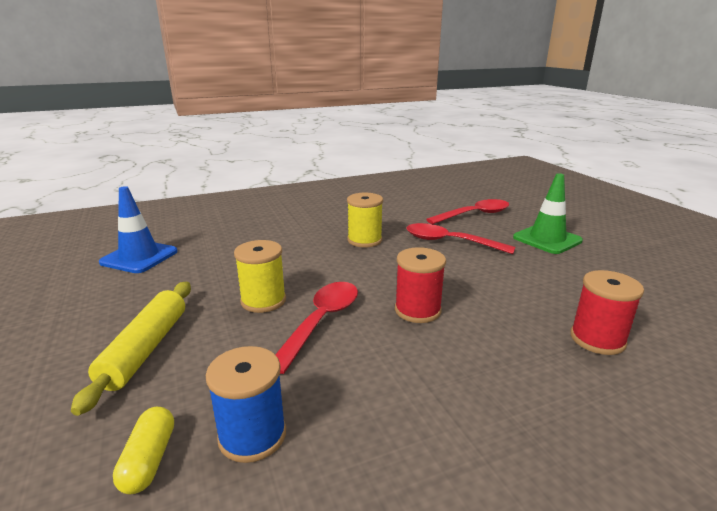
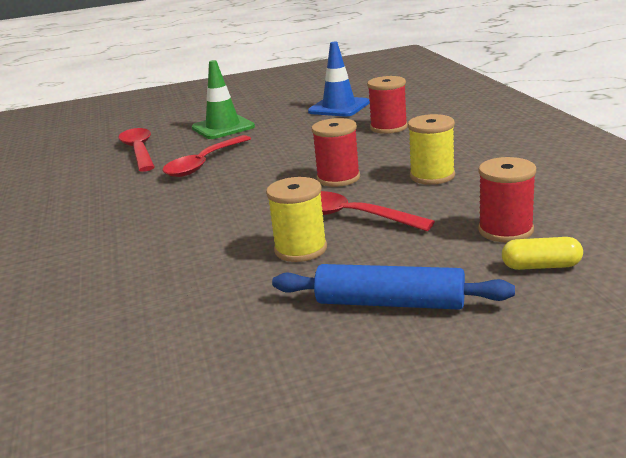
camera: 80 degrees left, 0 degrees up
(139, 257) = (119, 372): blue traffic cone -> blue traffic cone (339, 107)
(145, 349) = (390, 303): yellow rolling pin -> blue rolling pin
(252, 435) = (505, 230): blue spool -> red spool
(364, 240) = (170, 204): yellow spool -> yellow spool (432, 176)

